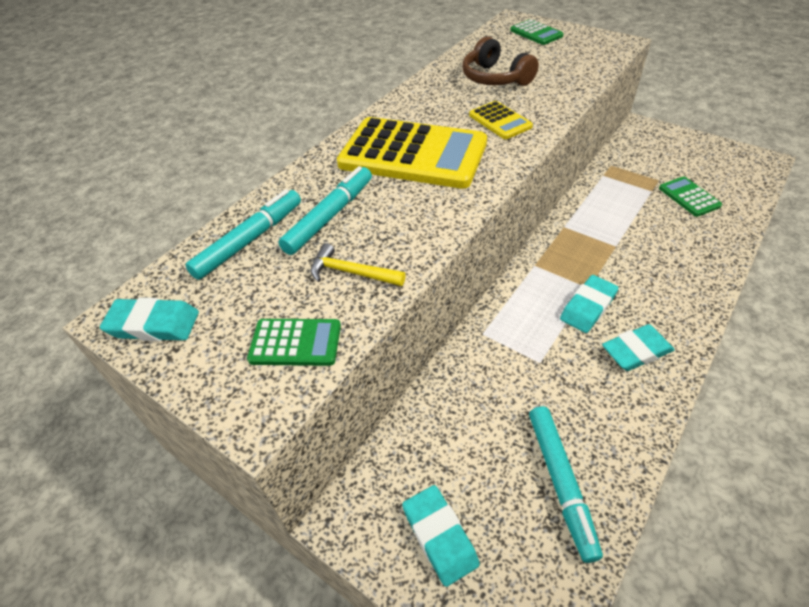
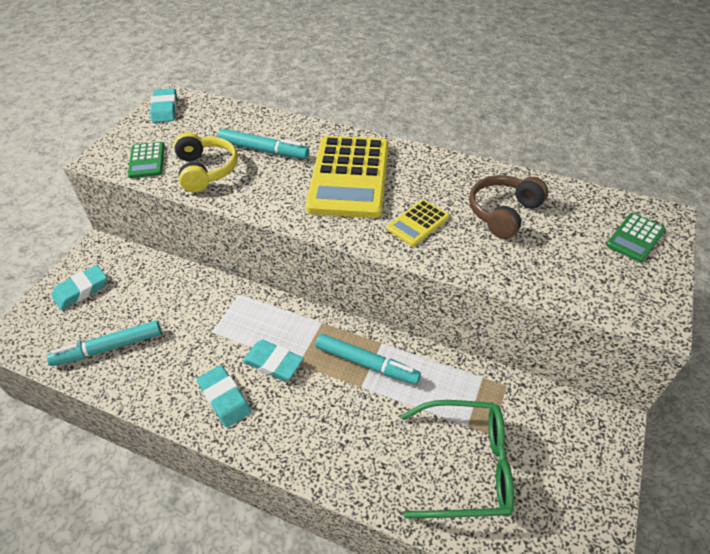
camera: 75 degrees right, 0 degrees up
(249, 240) = (236, 123): turquoise marker -> turquoise marker (366, 363)
(351, 272) = (206, 170): yellow hammer -> yellow headphones
(689, 197) = (466, 466): green calculator -> green glasses

